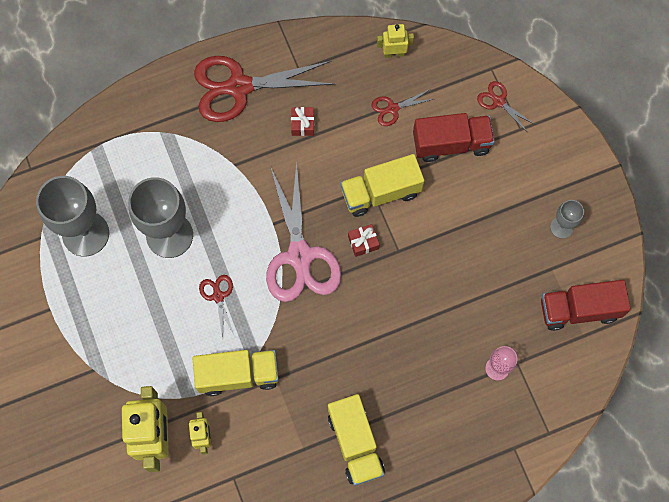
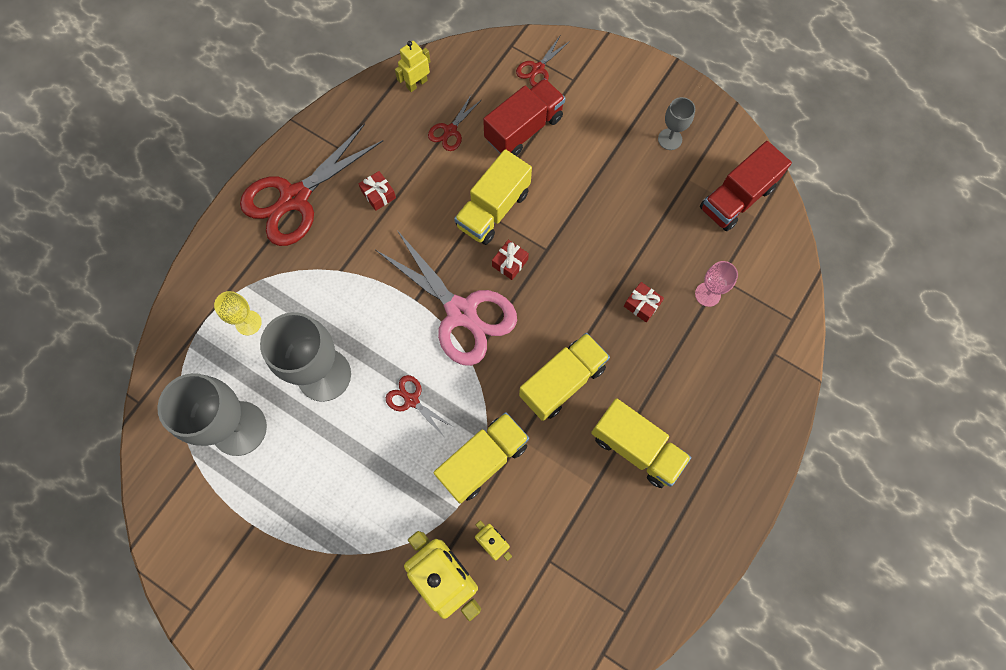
camera: 35 degrees left, 0 degrees up
(142, 160) = (248, 323): none -> yellow goblet
(337, 358) = (562, 381): none -> yellow truck
(440, 342) = (642, 305): none -> red gift
(498, 101) = (538, 69): red scissors -> red scissors turned 60 degrees counterclockwise

